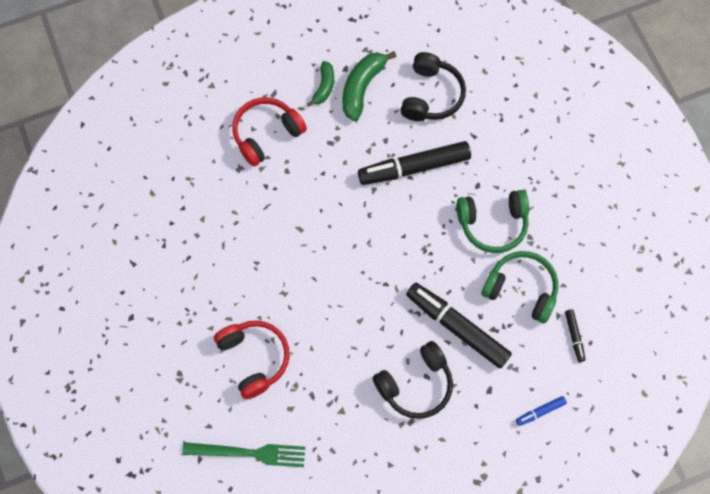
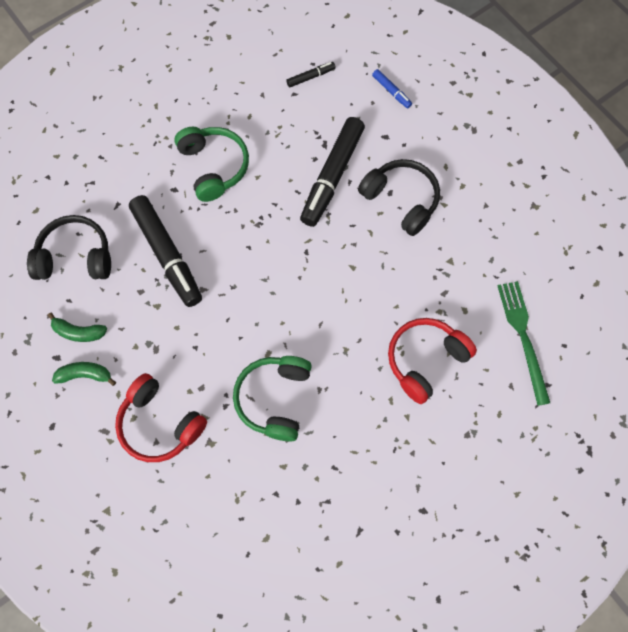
camera: 105 degrees left, 0 degrees up
(362, 87) = (78, 332): green banana -> green banana, size x0.61
(521, 289) = (276, 129): green headphones -> green headphones (274, 399)

